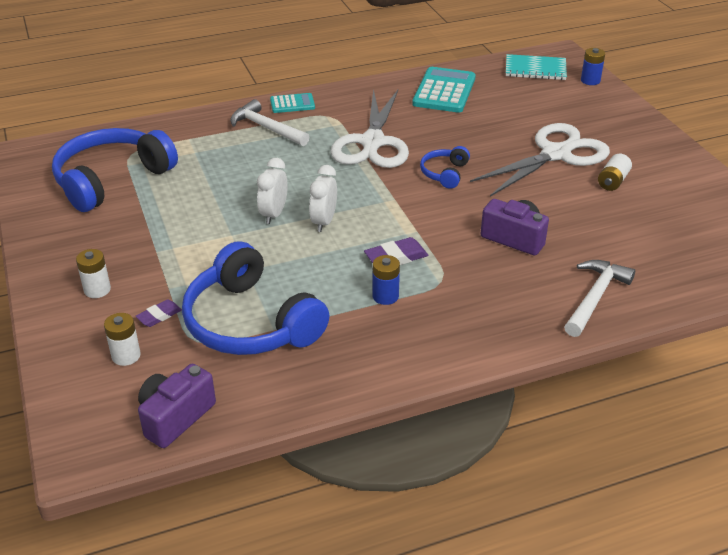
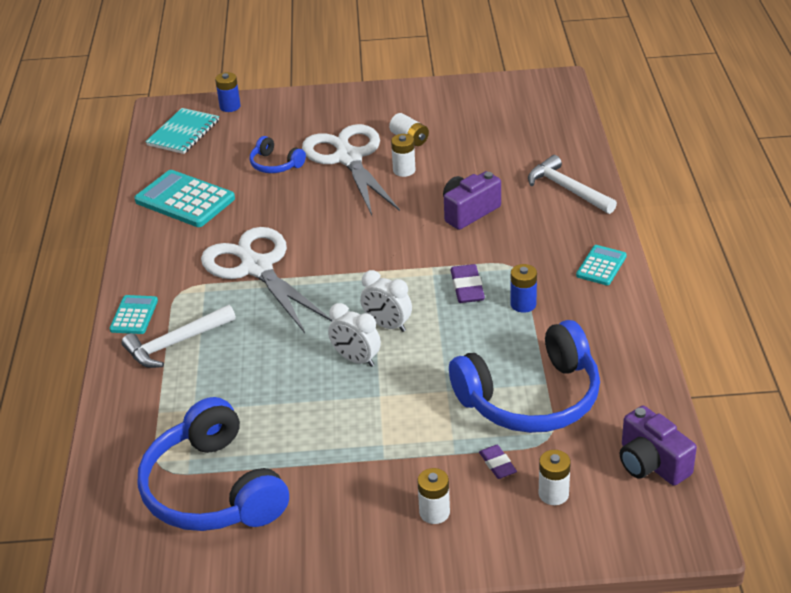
camera: 70 degrees left, 0 degrees up
(372, 142) = (257, 268): white scissors -> white scissors turned 150 degrees counterclockwise
(444, 173) = (343, 231): blue headphones -> blue headphones (275, 164)
(472, 341) = (601, 266): none -> turquoise calculator
(557, 188) = (404, 170): none -> white battery

